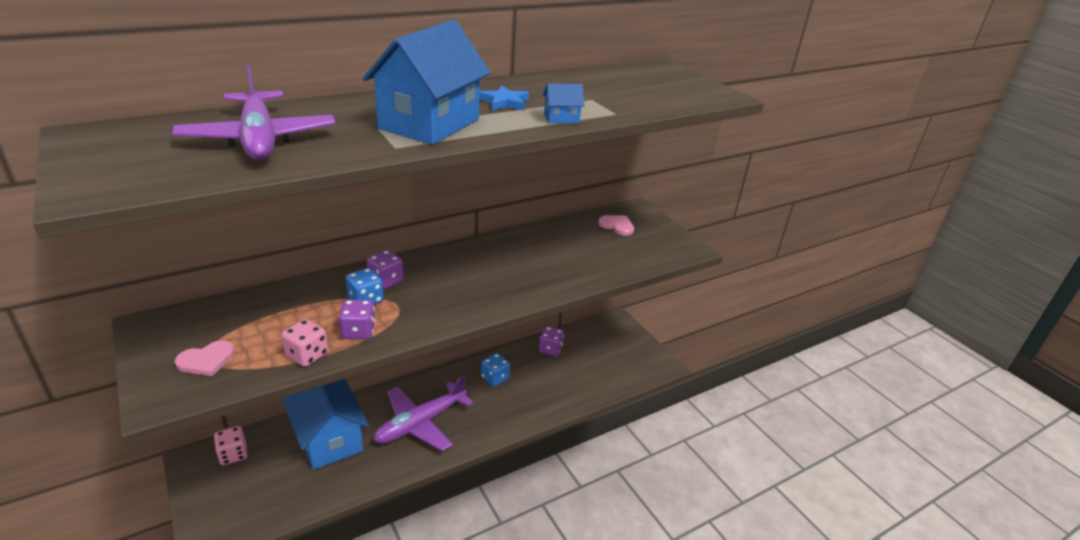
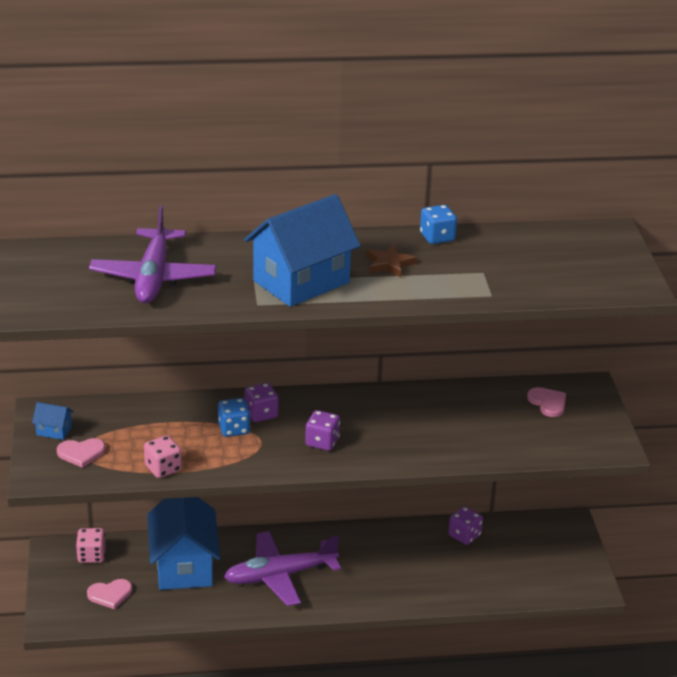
camera: 25 degrees right, 0 degrees up
(264, 489) = (110, 594): none -> pink heart
(358, 331) = (215, 458): purple dice -> purple dice (322, 442)
(495, 378) = (382, 550): blue dice -> blue dice (437, 237)
(504, 102) = (389, 264): blue star -> brown star
(561, 118) = (430, 293): blue house -> blue house (54, 431)

